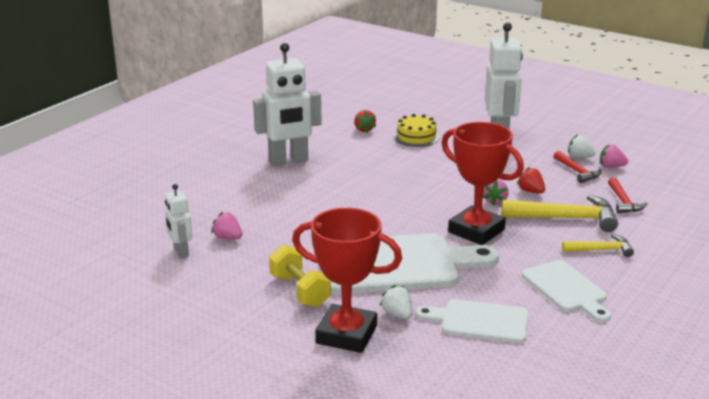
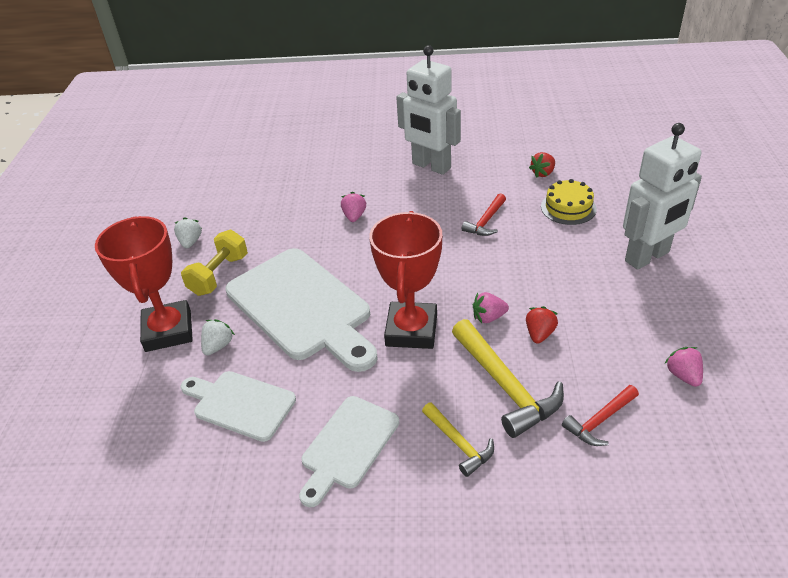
camera: 60 degrees right, 15 degrees up
(181, 252) = (234, 193): white robot -> none
(228, 238) = (273, 202): pink strawberry -> pink strawberry (354, 216)
(479, 321) = (240, 404): white cutting board -> white cutting board turned 45 degrees counterclockwise
(577, 172) = (632, 351): red hammer -> red hammer (486, 221)
(579, 157) = (675, 338): white strawberry -> white strawberry (190, 242)

